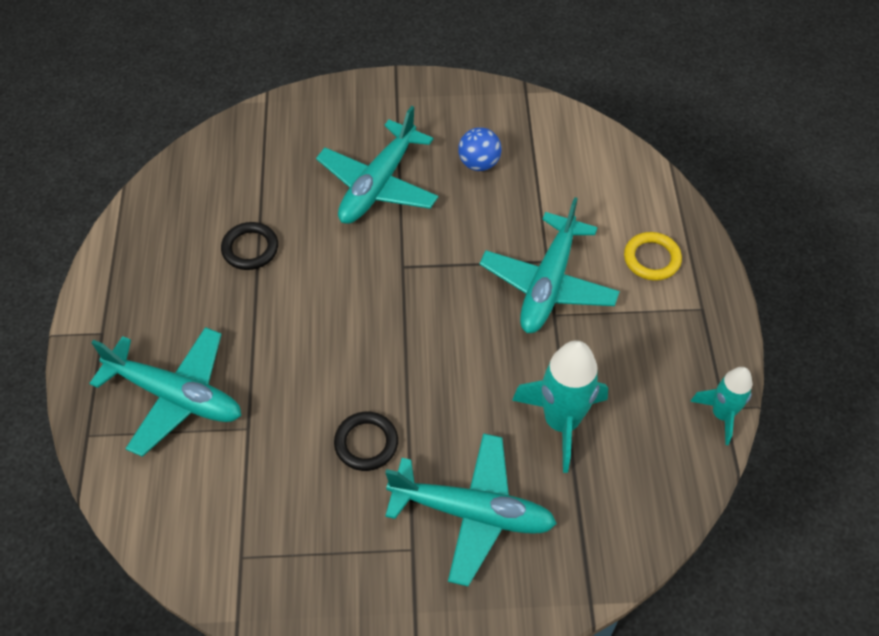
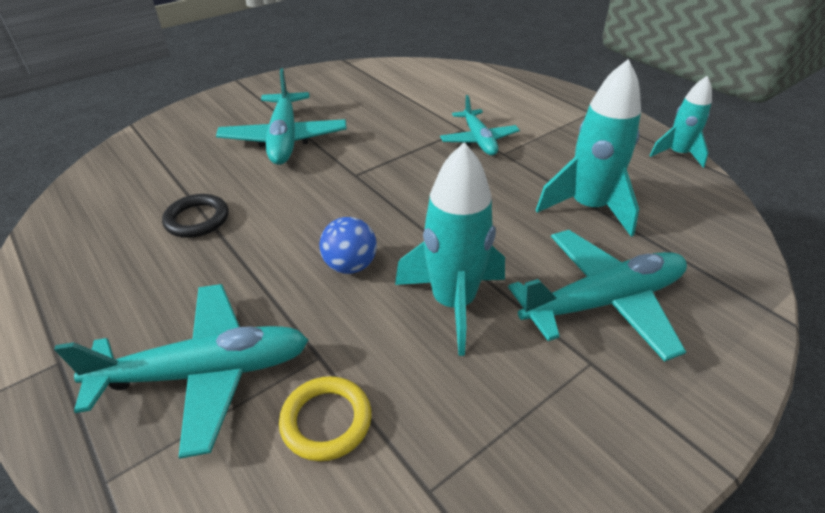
camera: 35 degrees left, 15 degrees down
(366, 443) = (453, 303): black ring -> turquoise rocket
(479, 163) = (354, 102): blue ball -> blue ball (350, 265)
(548, 284) = (479, 140): turquoise plane -> turquoise plane, size x0.63
(651, 259) = (529, 103): yellow ring -> yellow ring (326, 421)

